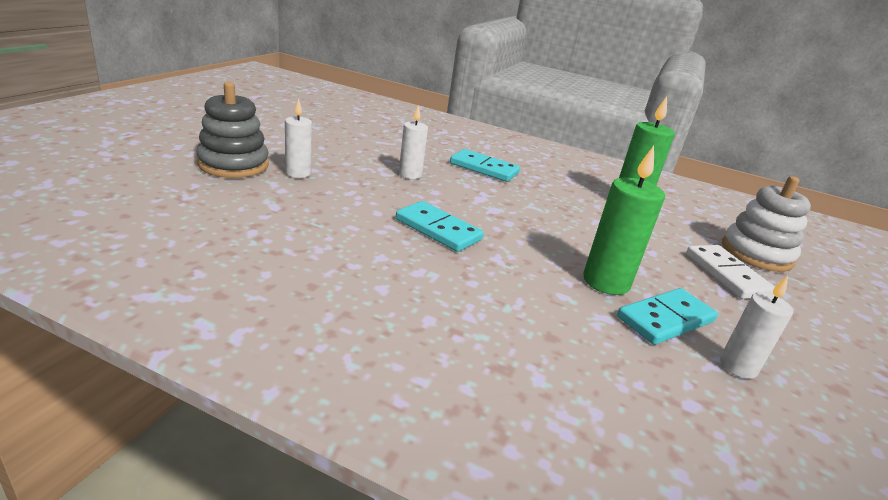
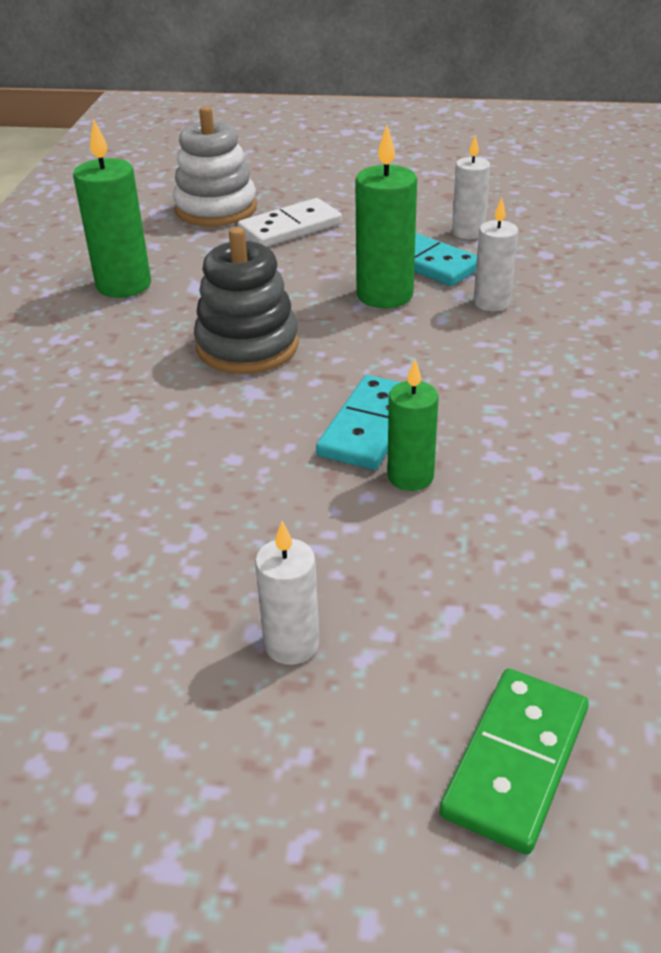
camera: 100 degrees left, 10 degrees up
(182, 192) = (515, 761): none -> green domino
(233, 164) = (328, 762): grey stacking toy -> grey stacking toy (247, 346)
(382, 226) = (410, 477): none -> green candle
(410, 174) = (179, 501): white candle -> white candle (492, 302)
(484, 168) = (78, 426): turquoise domino -> none

